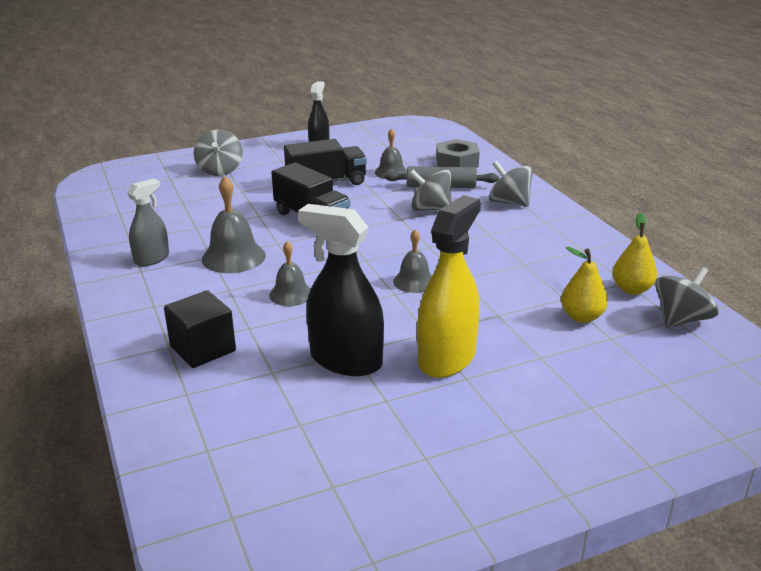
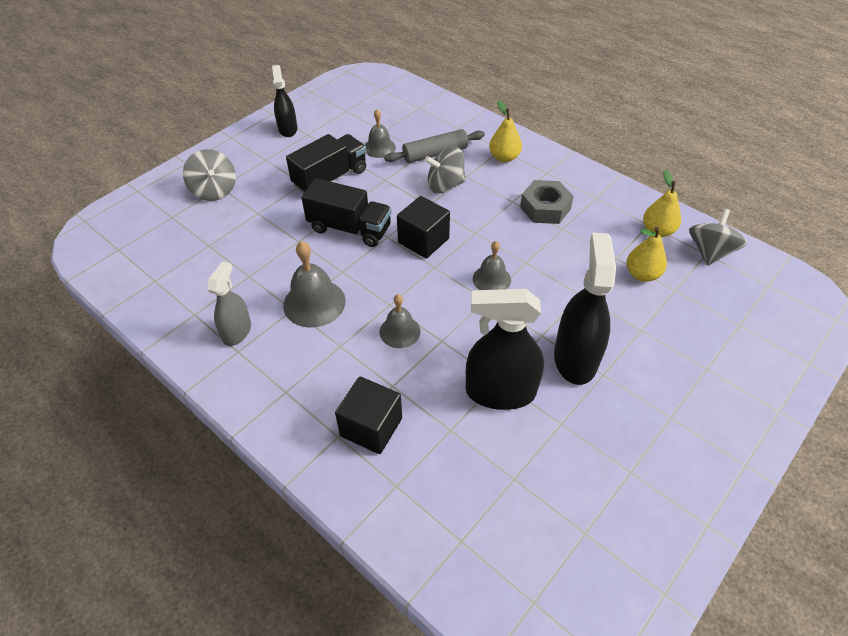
camera: 25 degrees left, 20 degrees up
(372, 240) = (423, 241): none -> black cube
(447, 358) = (575, 358): yellow spray bottle -> black spray bottle
(457, 162) = (428, 119): grey nut -> grey nut (545, 208)
(509, 202) = (504, 157): grey spinning top -> yellow pear

